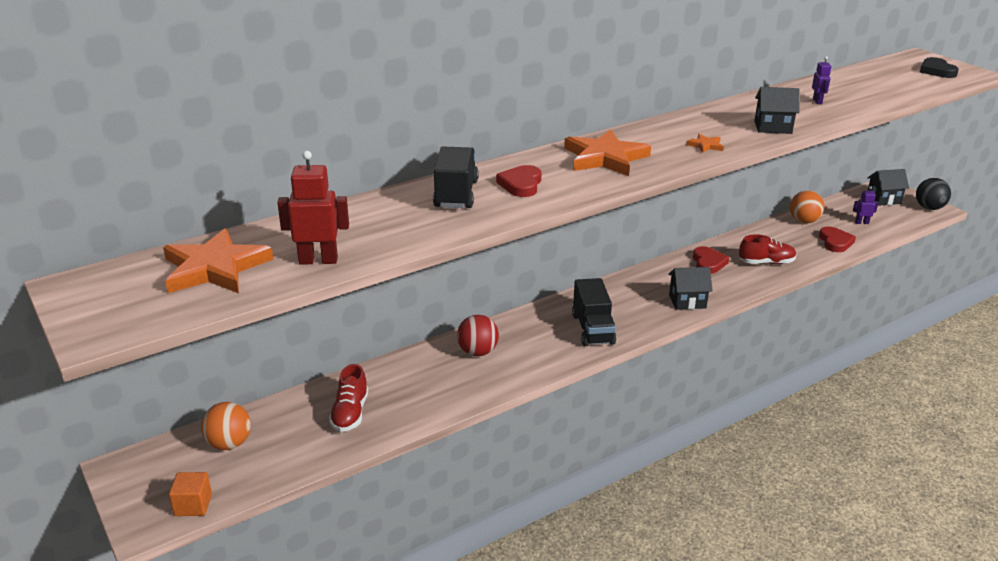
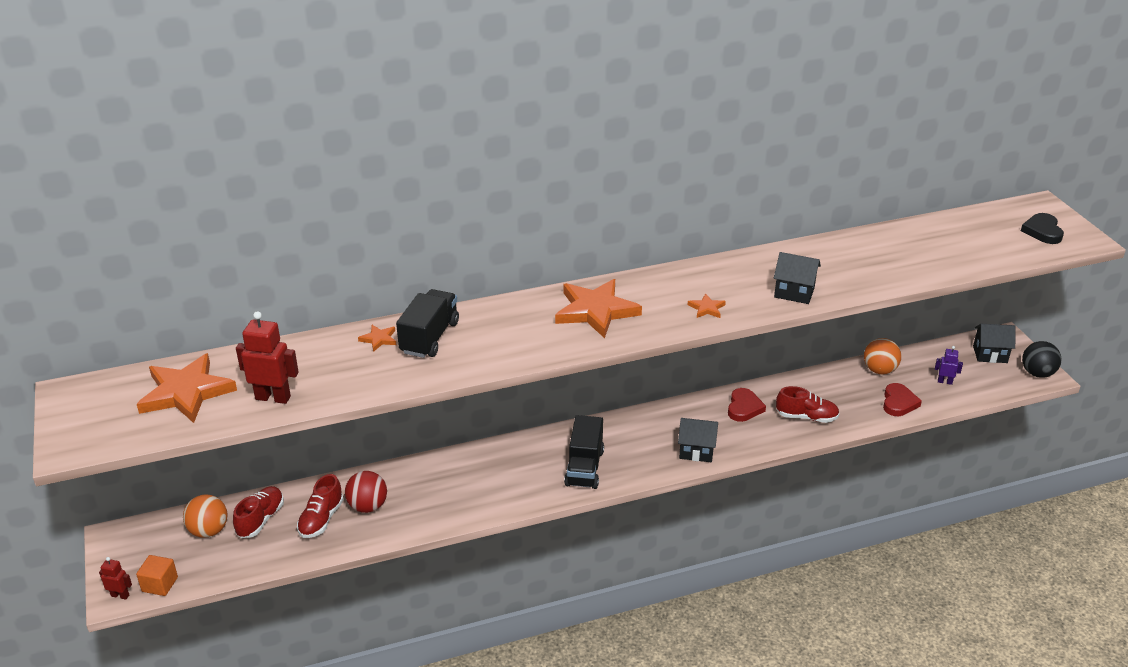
camera: 15 degrees right, 5 degrees up
(149, 524) = (120, 595): none -> red robot
(283, 424) = (260, 519): none -> red shoe
(404, 201) = (379, 339): none -> orange star
(477, 352) = (462, 474): red ball -> red ball (368, 506)
(521, 184) = (495, 334): red heart -> none
(817, 101) = (869, 261): purple robot -> none

